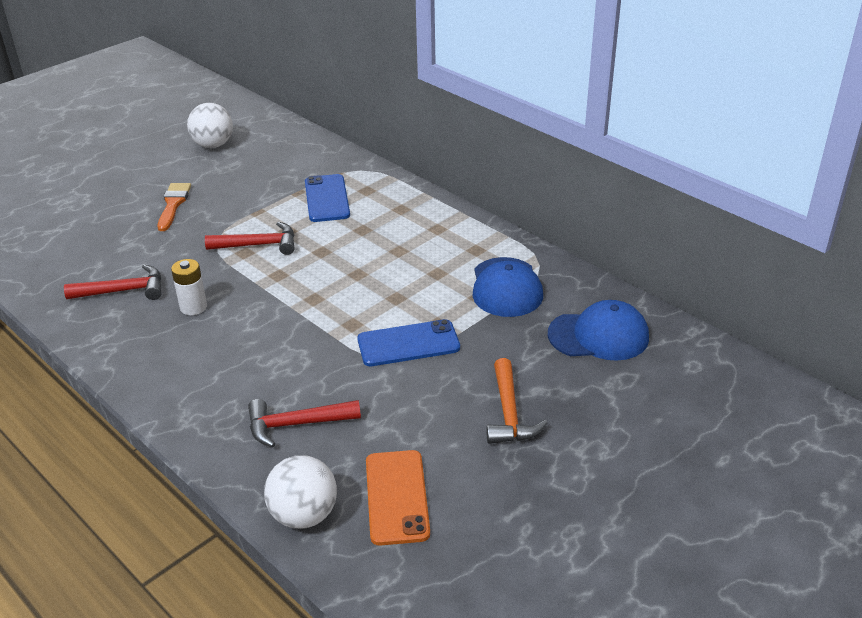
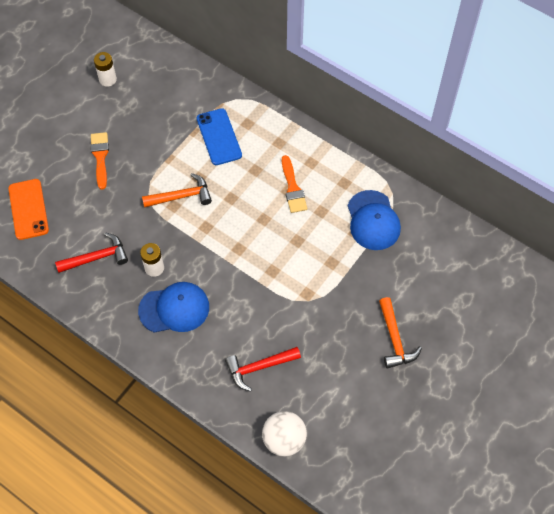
camera: 10 degrees left, 25 degrees up
(213, 145) = (108, 79): white ball -> white battery
(259, 245) = (182, 196): red hammer -> orange hammer
(397, 497) = (337, 417): orange phone -> orange phone (28, 209)
(406, 249) = (293, 188): none -> orange brush
(408, 344) = (316, 285): blue phone -> none
(598, 336) = (443, 261): blue cap -> blue cap (174, 309)

